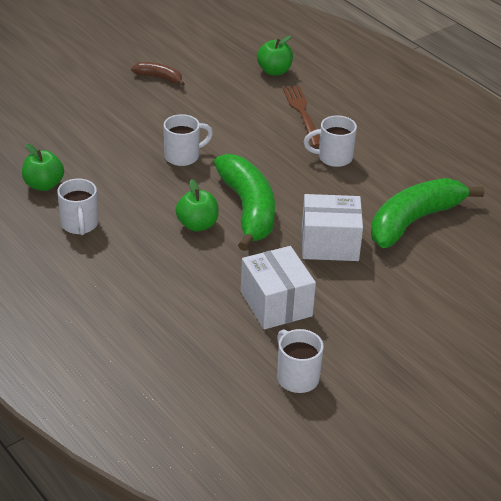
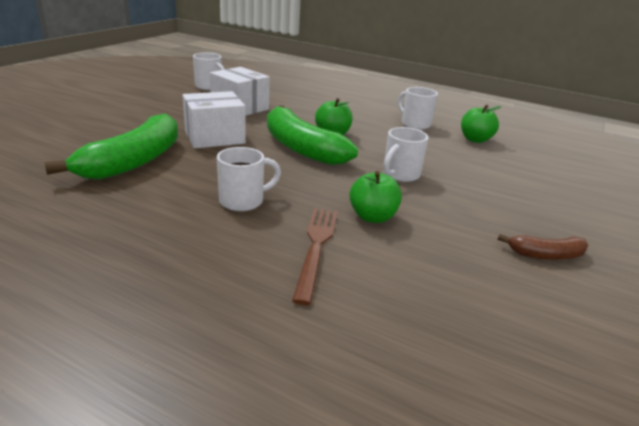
camera: 155 degrees right, 10 degrees down
(274, 71) = (416, 314): green apple -> green apple (372, 217)
(302, 113) = (316, 247): brown fork -> brown fork turned 135 degrees counterclockwise

